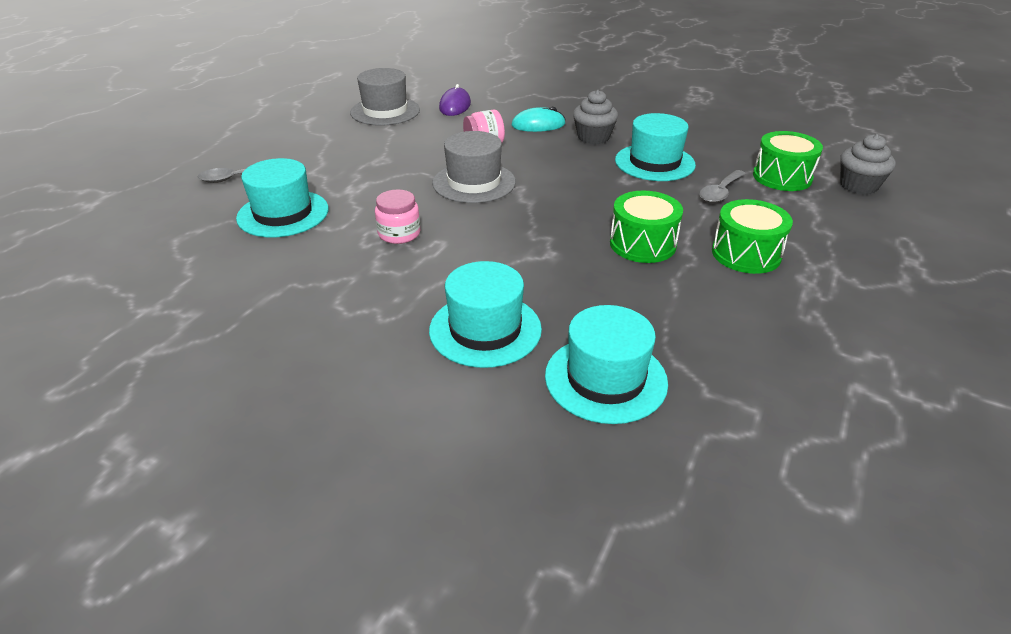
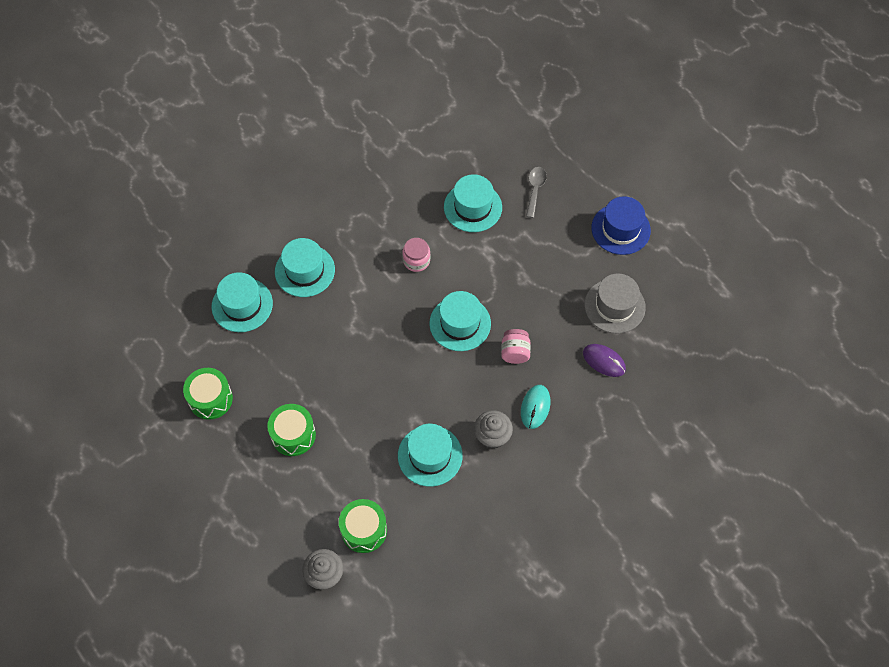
camera: 115 degrees right, 25 degrees up
(280, 124) = (620, 229): none -> blue hat
(474, 182) = (460, 323): grey hat -> turquoise hat
(642, 244) = (334, 384): green drum -> green drum (210, 399)
(720, 192) = (366, 471): grey spoon -> none

